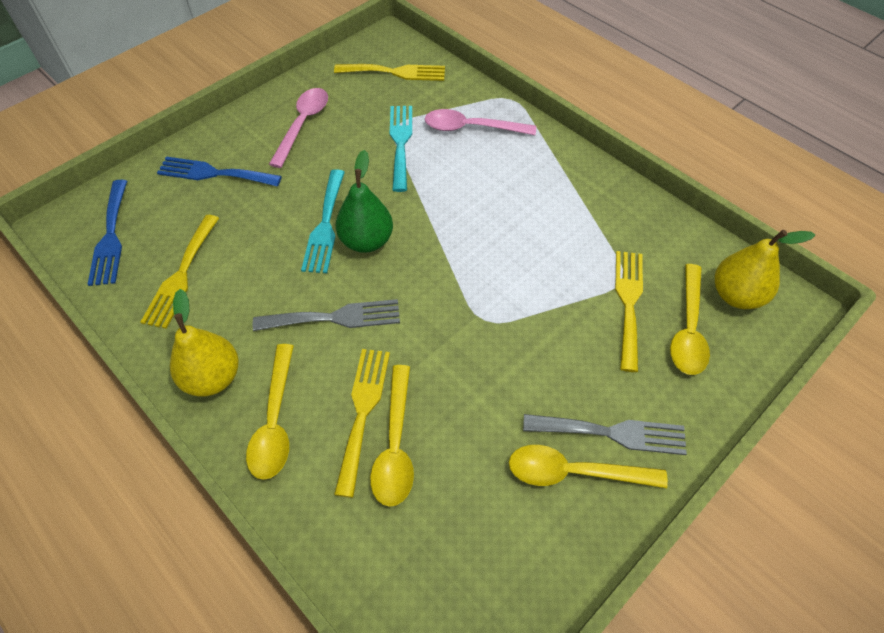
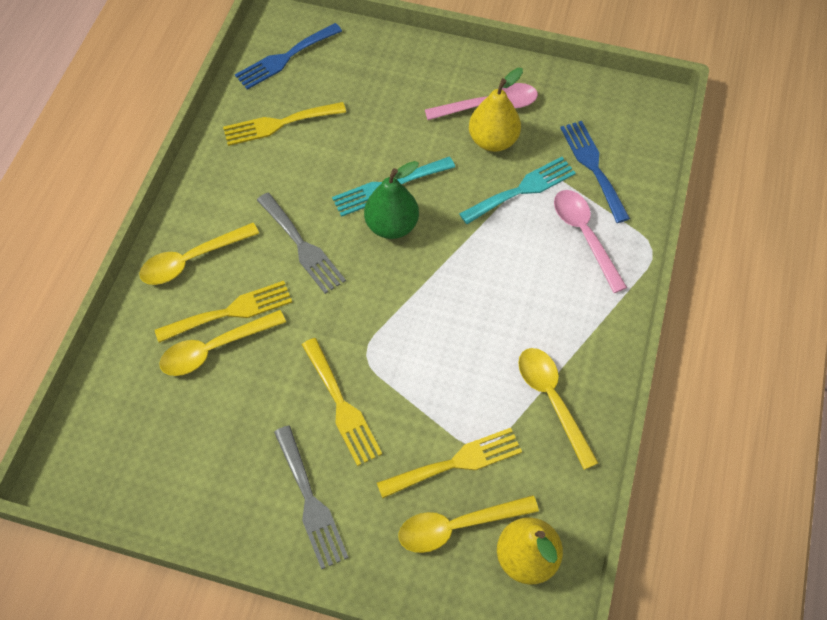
camera: 60 degrees right, 5 degrees up
(212, 378) = (204, 200): yellow pear -> yellow pear (493, 140)
(214, 173) = (390, 79): blue fork -> blue fork (593, 167)
(395, 72) = (612, 136): yellow fork -> yellow fork (341, 406)
(573, 472) = (259, 486): yellow spoon -> yellow spoon (552, 400)

